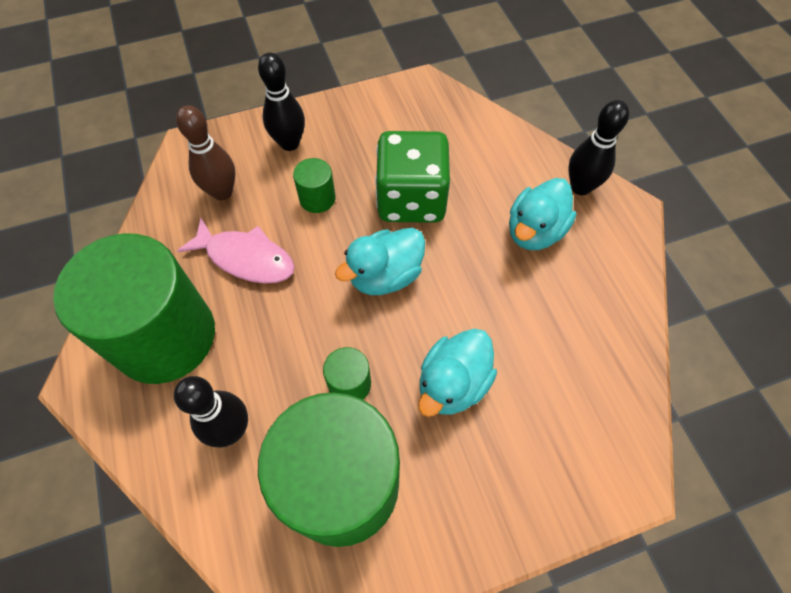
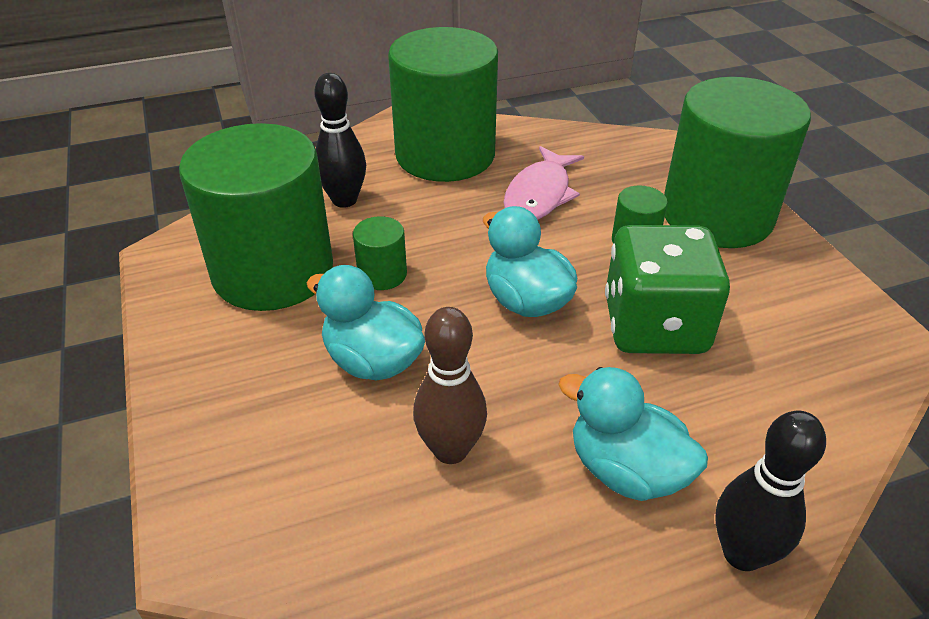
camera: 90 degrees right, 20 degrees down
(222, 192) = (626, 173): brown bowling pin -> brown bowling pin (450, 450)
(289, 143) = (717, 215): black bowling pin -> green cylinder

